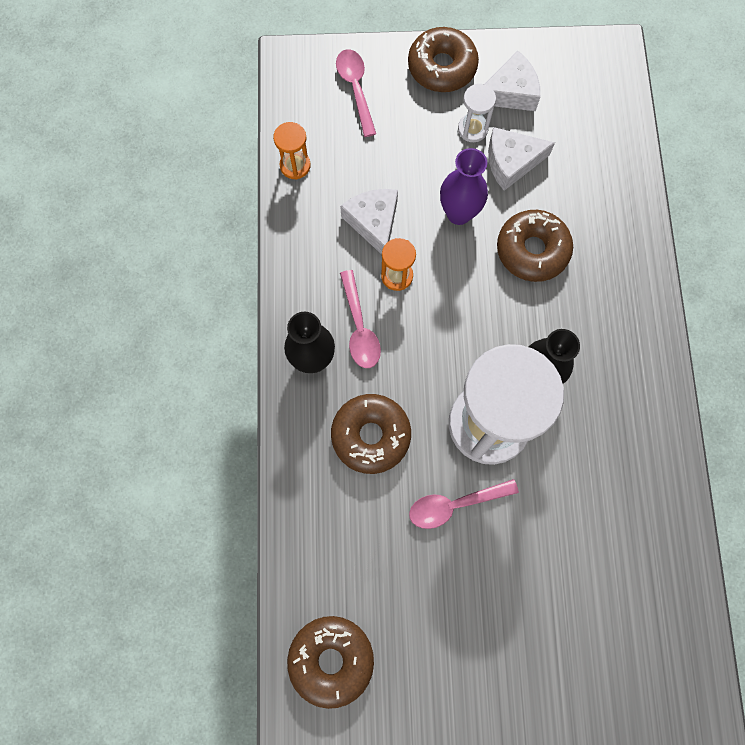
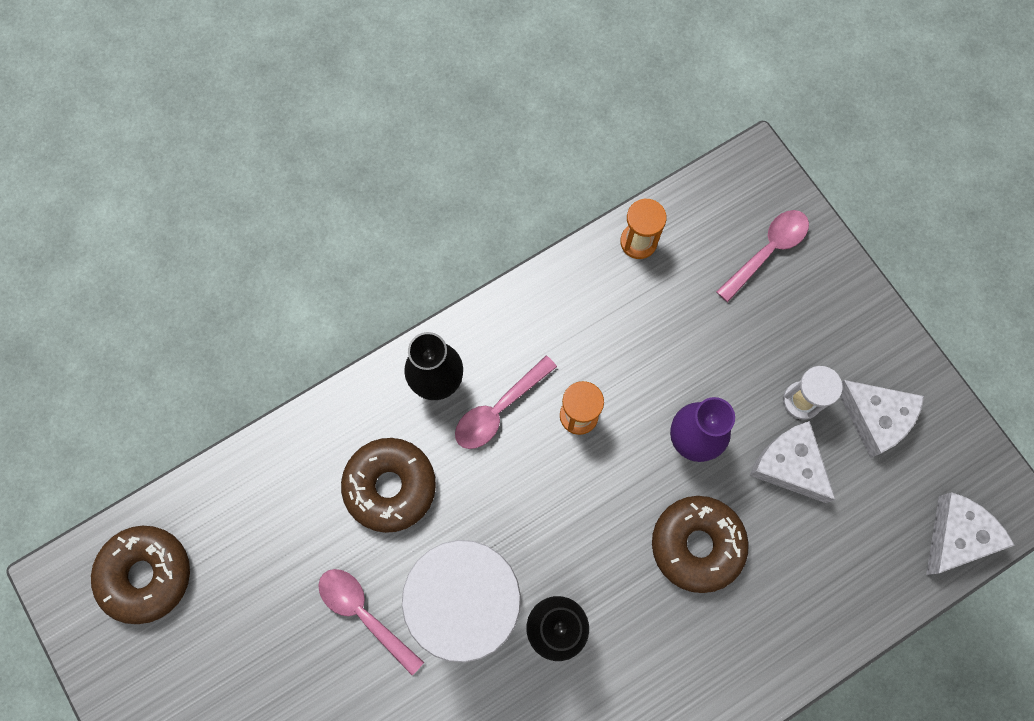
camera: 60 degrees right, 0 degrees up
(373, 222) = (624, 358): white cheese -> white cheese (957, 536)
(442, 67) = (855, 326): brown donut -> none

